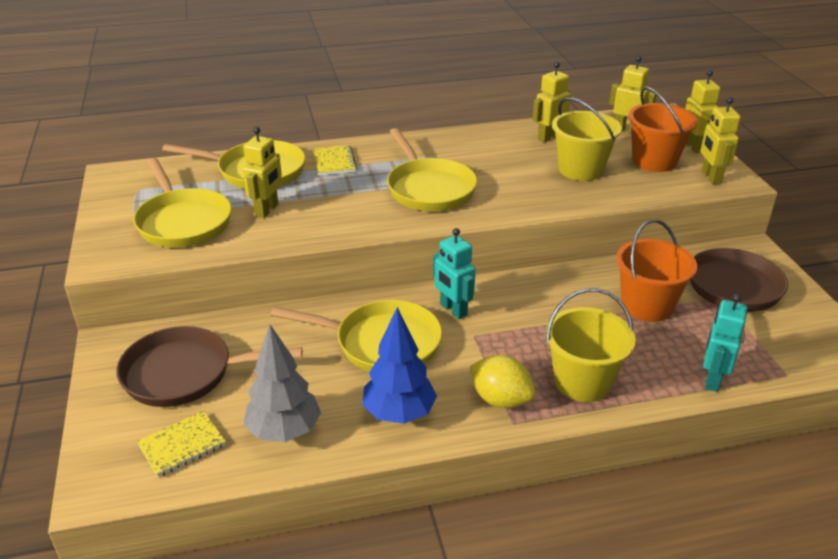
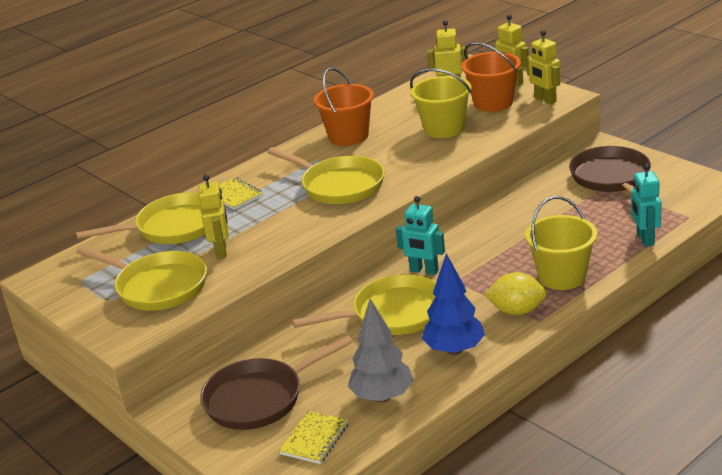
camera: 25 degrees left, 5 degrees down
(549, 137) = (394, 113): yellow robot -> none
(647, 305) = (561, 211): orange bucket -> orange bucket (348, 136)

